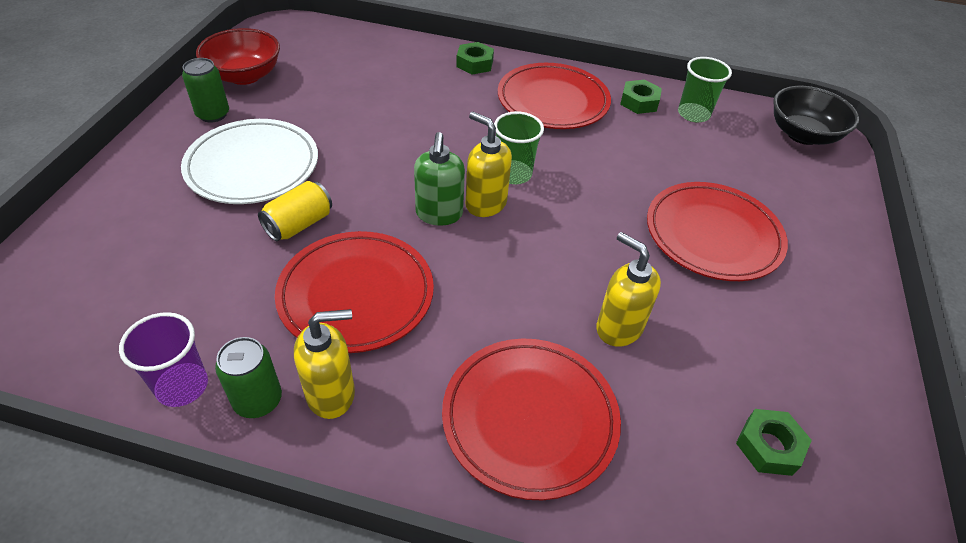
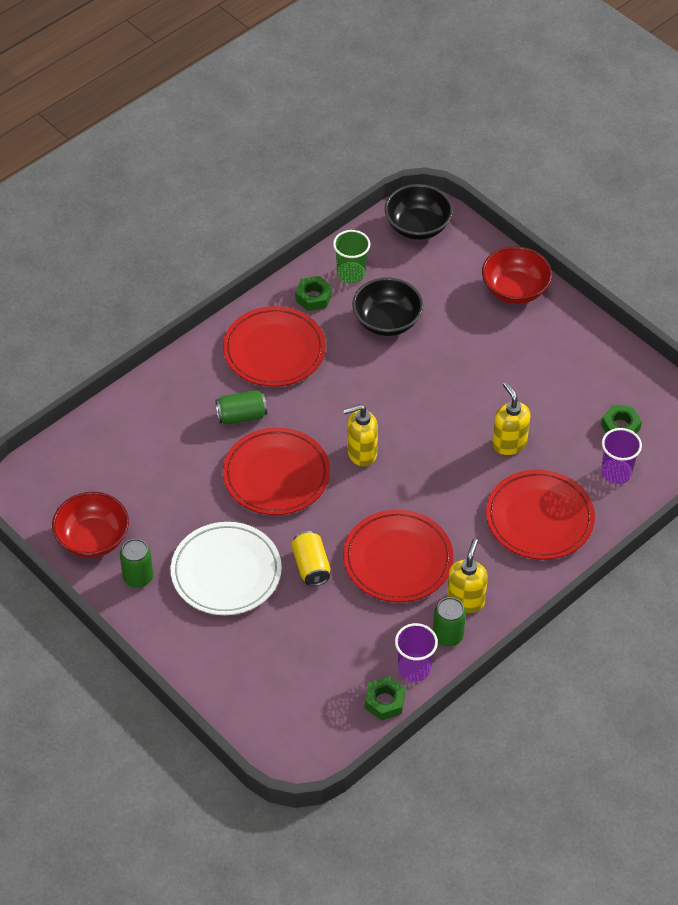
camera: 55 degrees left, 5 degrees up
(439, 214) = (354, 484): green soap dispenser -> none
(458, 108) = (241, 416): none -> green can
(474, 63) = (186, 374): green nut -> green nut (384, 701)
(513, 174) = (341, 421): green cup -> none
(618, 328) = (509, 443): yellow soap dispenser -> yellow soap dispenser turned 75 degrees clockwise
(669, 157) = (387, 321): none -> black bowl
(689, 481) = (616, 472): none -> purple cup
(713, 235) = (472, 348): red plate -> red plate (276, 475)
(830, 237) = (515, 290): none -> red bowl

